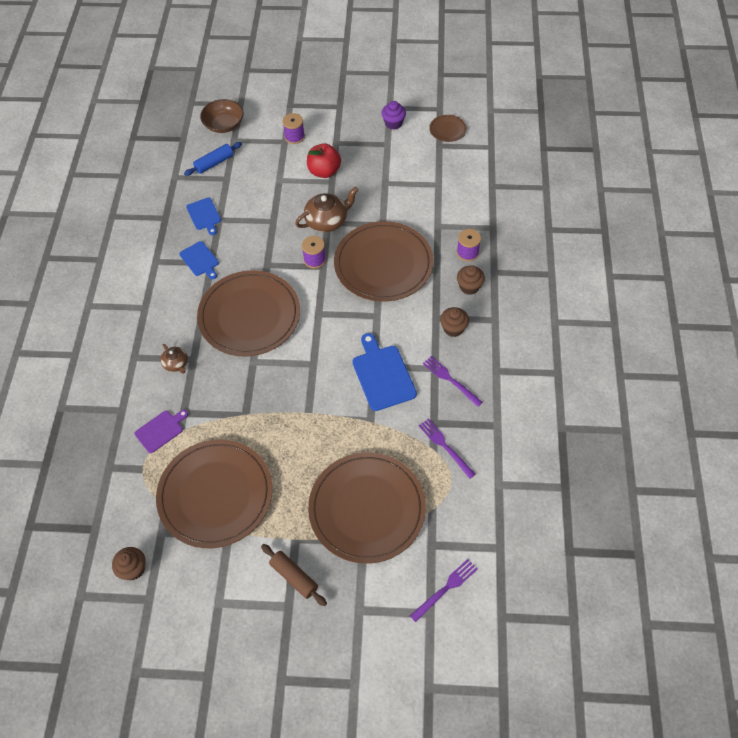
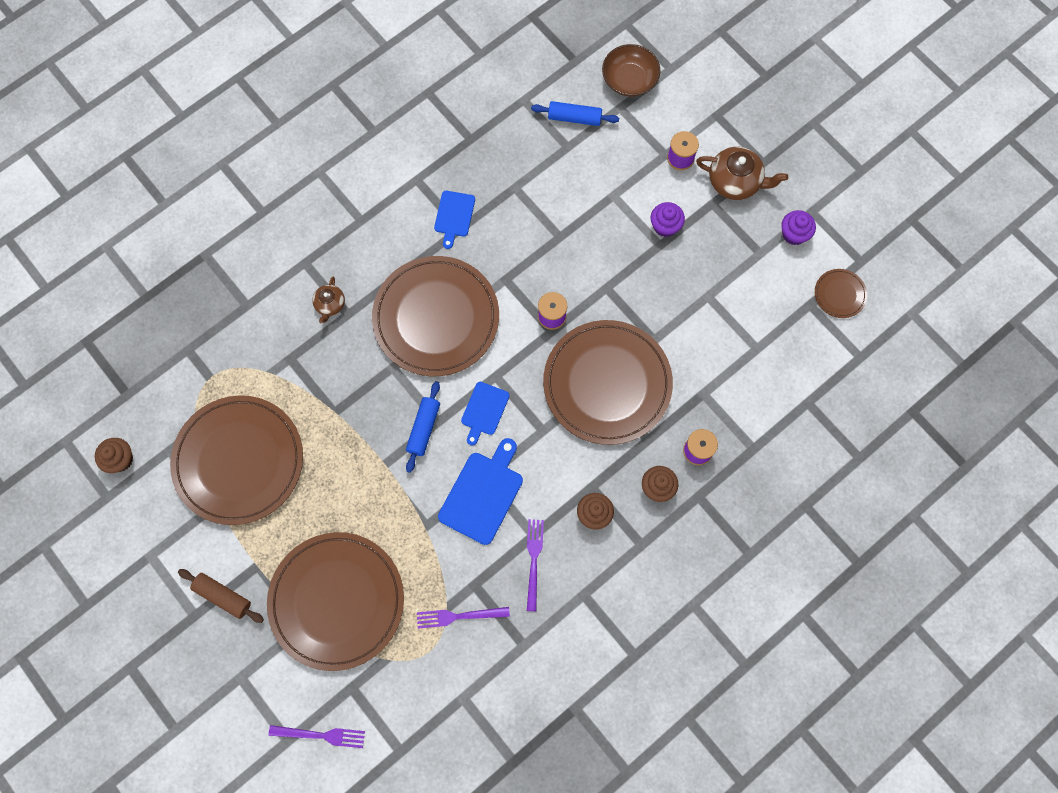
camera: 45 degrees right, 15 degrees up
(160, 430) = (256, 356): purple cutting board -> none
(204, 215) = (506, 170): blue cutting board -> blue cutting board (484, 410)
(294, 577) = (223, 596): brown rolling pin -> brown rolling pin turned 60 degrees counterclockwise
(309, 374) = (424, 428): none -> blue rolling pin
(324, 171) = (665, 226): red apple -> purple cupcake
(327, 221) = (607, 285): brown teapot -> brown teapot (735, 181)
(445, 446) = (459, 616): purple fork -> purple fork turned 105 degrees counterclockwise

